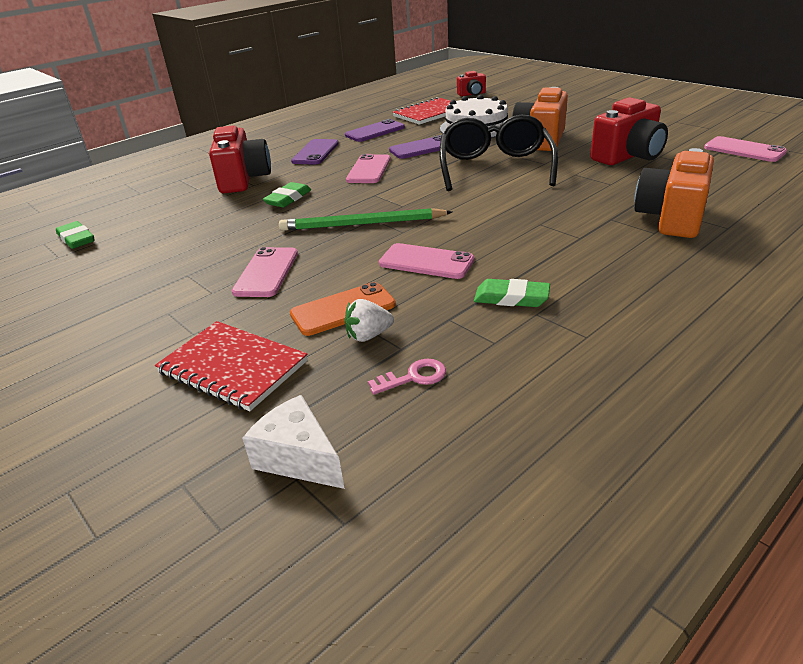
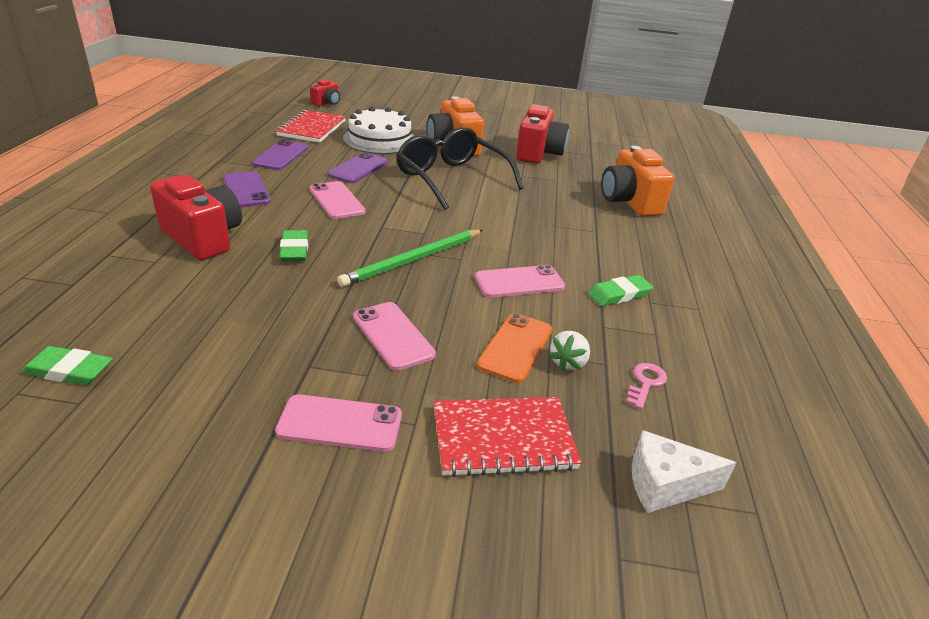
camera: 45 degrees left, 0 degrees up
(744, 150) = (603, 138): pink phone -> pink phone (340, 423)

